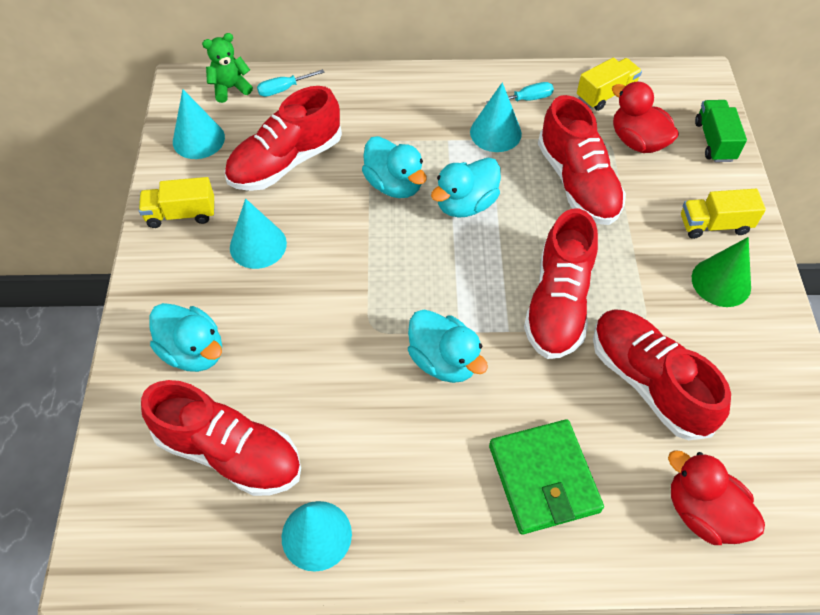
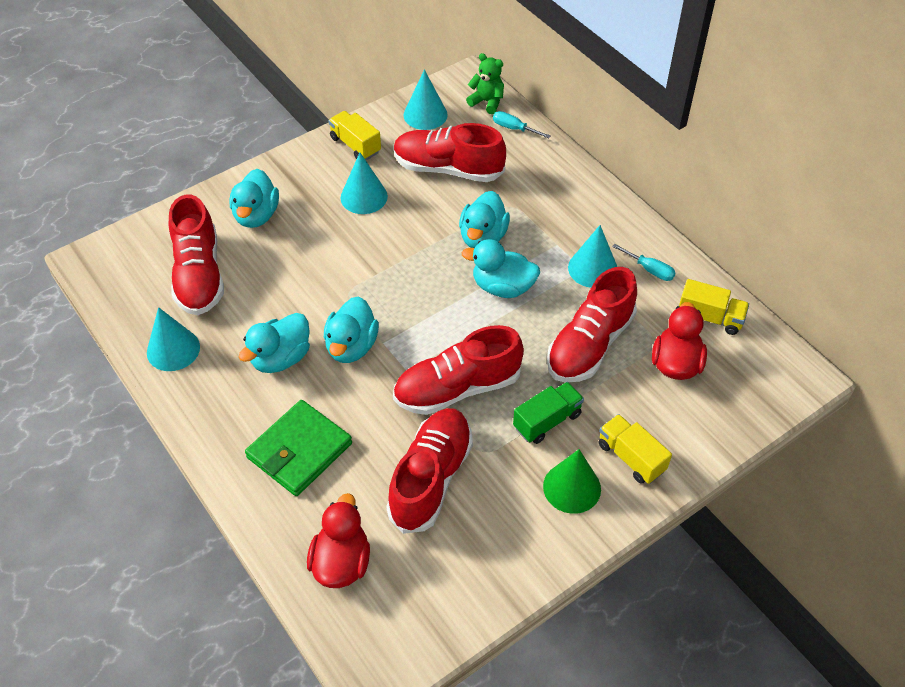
camera: 55 degrees right, 5 degrees down
(411, 432) = (281, 358): none -> turquoise duck
(714, 141) = (731, 418): green truck -> green truck (547, 421)

